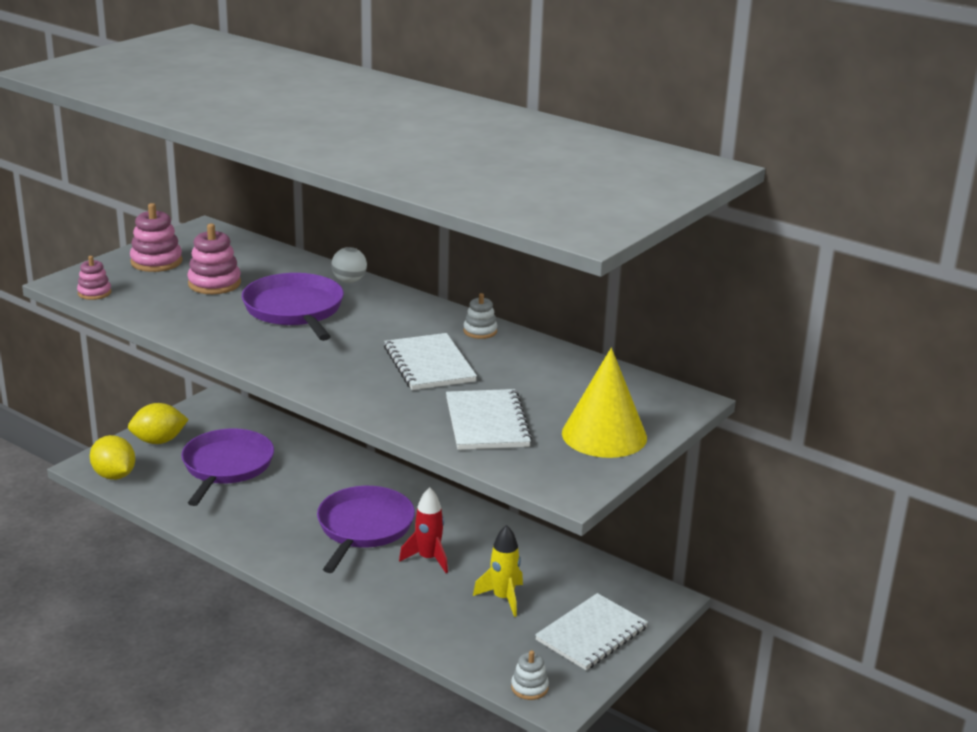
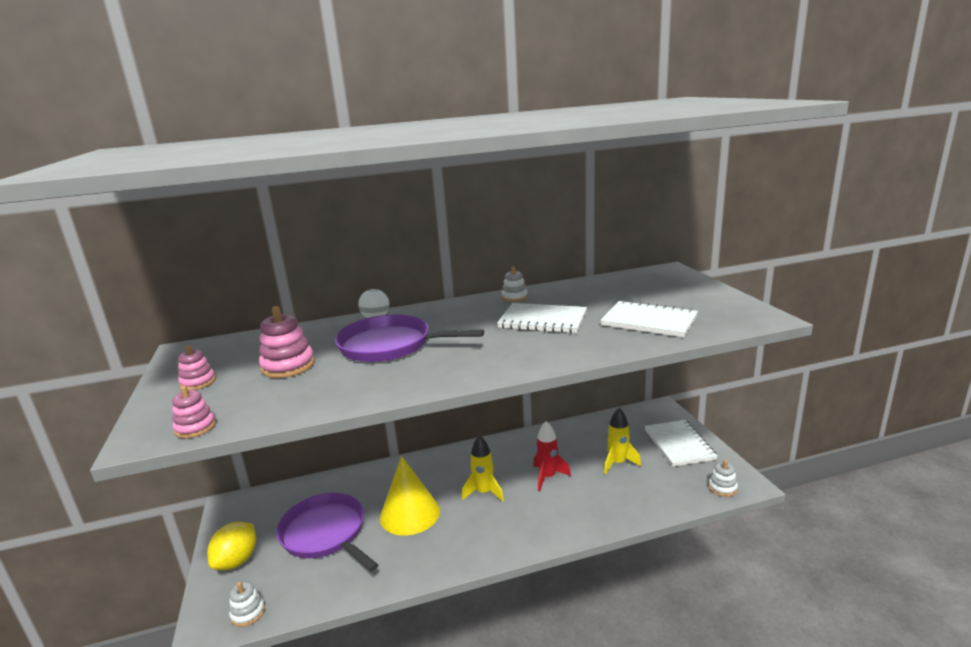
camera: 50 degrees left, 5 degrees down
(114, 475) = (248, 613): yellow lemon -> white stacking toy
(156, 262) = (198, 382): pink stacking toy -> pink stacking toy, size x0.62
(364, 528) = (484, 492): purple pan -> yellow rocket
(604, 435) = (695, 295): yellow cone -> yellow cone (410, 513)

